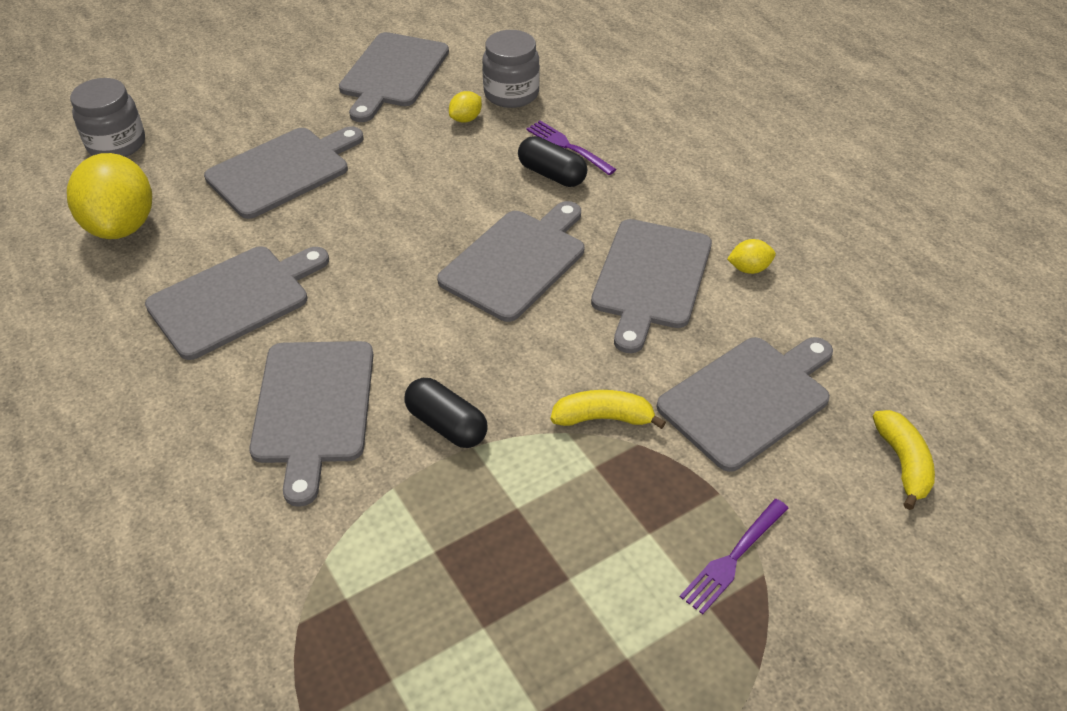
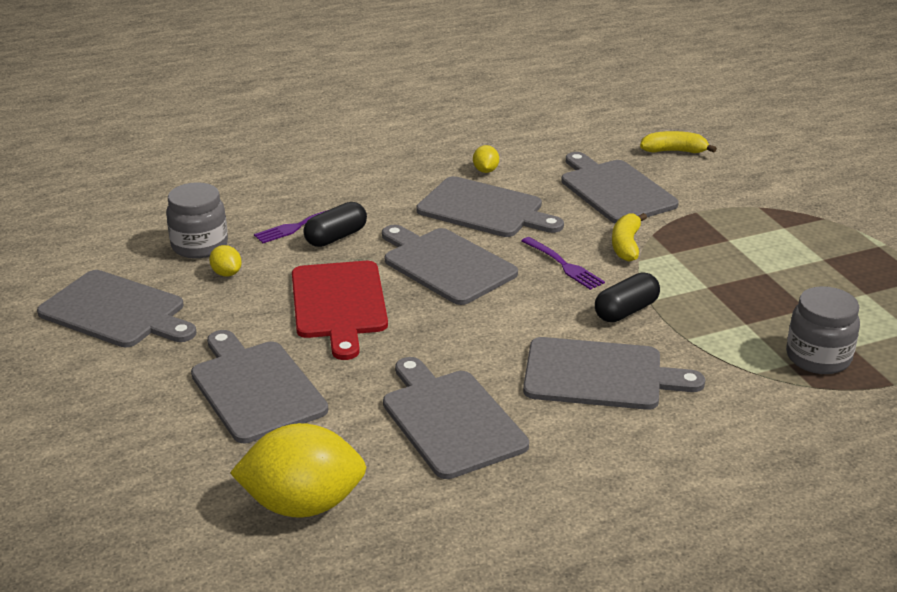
camera: 80 degrees left, 15 degrees down
(116, 144) = (135, 518): grey jar -> grey jar (818, 357)
(425, 197) = (339, 304): none -> red cutting board
(733, 558) = (747, 215): purple fork -> purple fork (563, 265)

